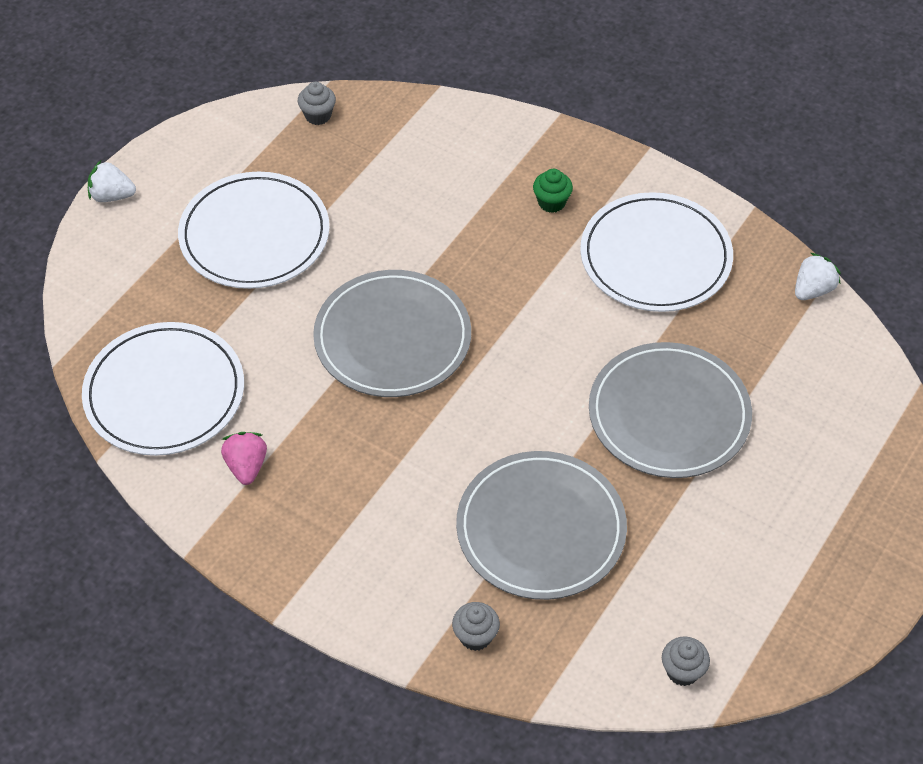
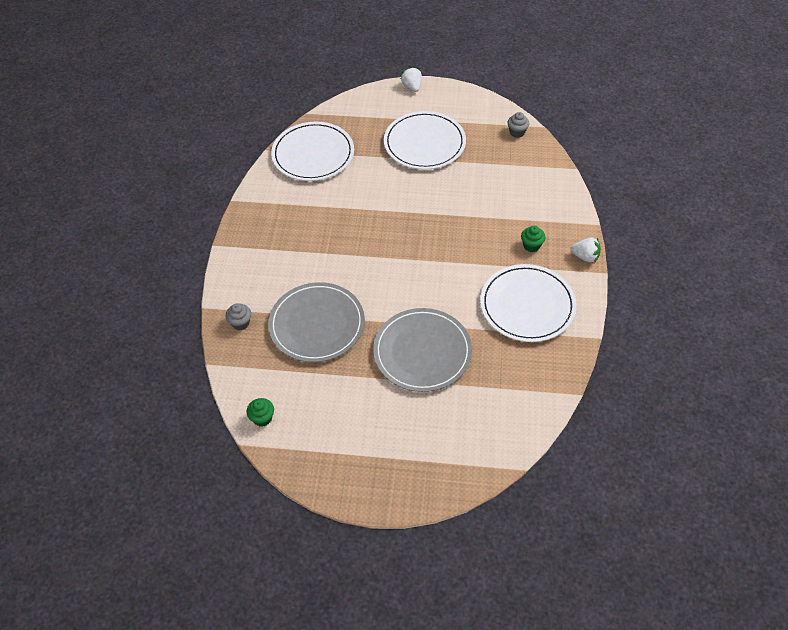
camera: 65 degrees right, 0 degrees up
(246, 466) = (289, 199): pink strawberry -> none
(392, 338) = (397, 219): grey plate -> none
(682, 671) = (262, 418): grey cupcake -> green cupcake
(812, 290) = (557, 389): white strawberry -> white strawberry (585, 257)

